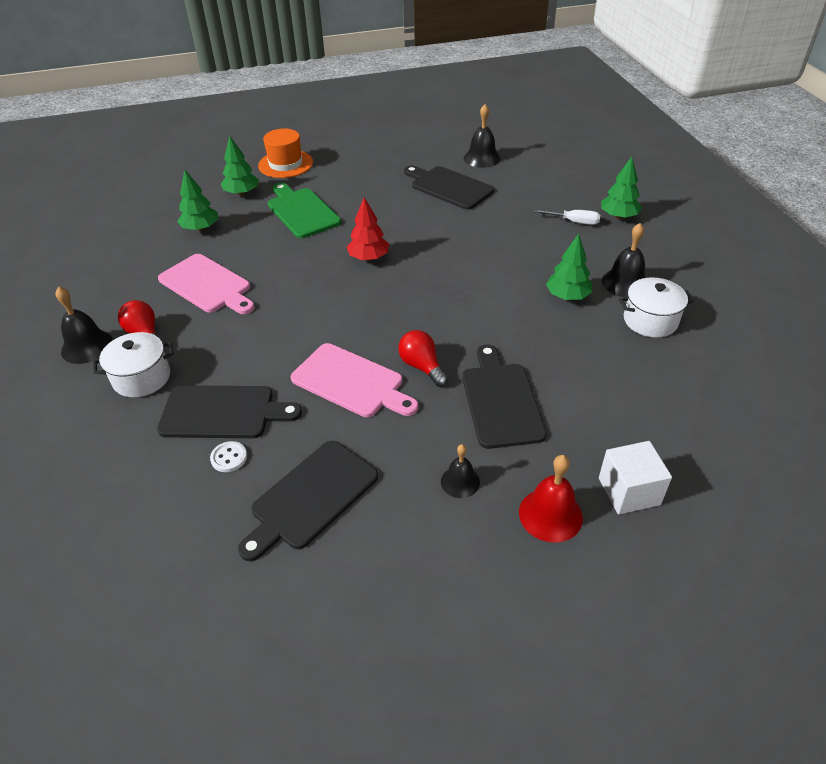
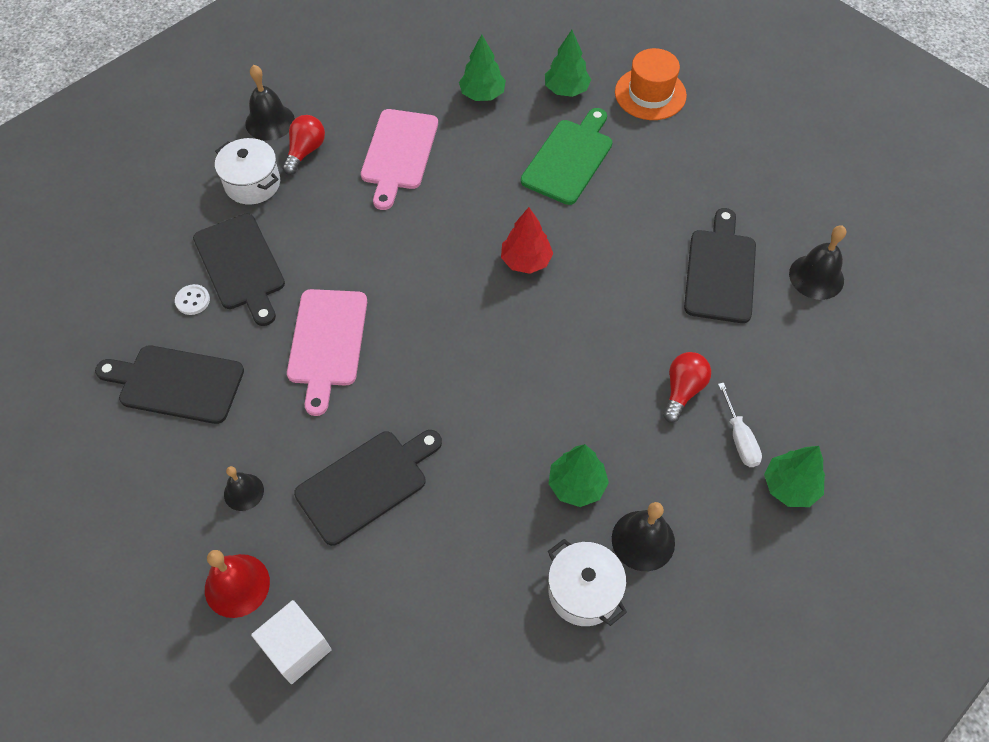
camera: 60 degrees right, 15 degrees up
(422, 367) = (379, 392): red light bulb -> red light bulb (682, 390)

